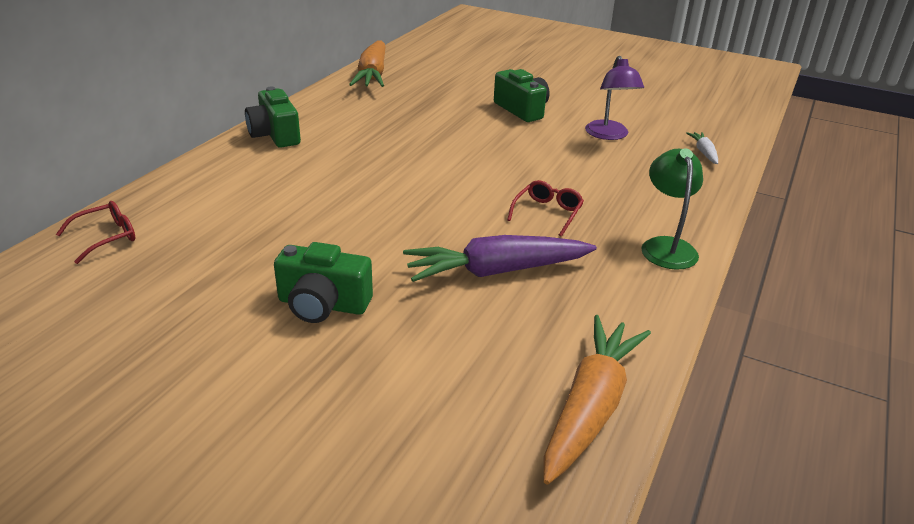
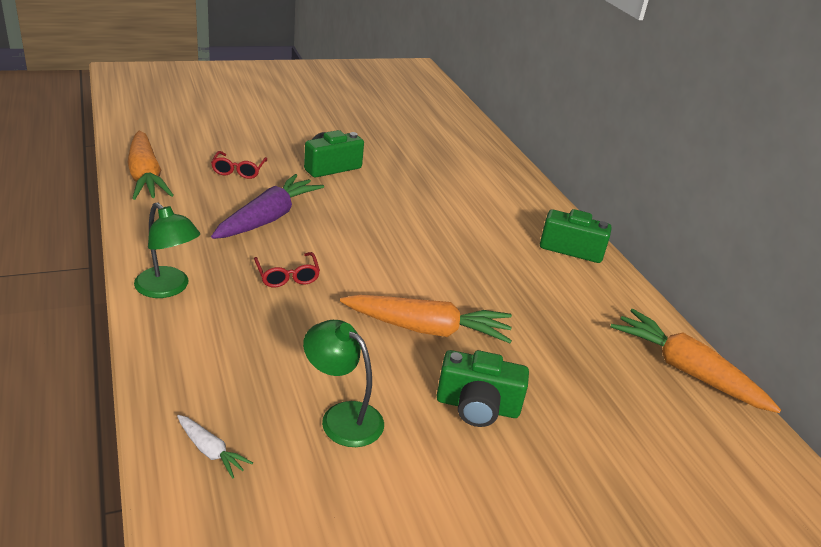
camera: 130 degrees right, 0 degrees up
(106, 237) = (483, 153): red glasses -> red glasses (238, 170)
(489, 144) = (427, 329): none -> orange carrot
(609, 135) = (342, 417): purple lamp -> green lamp

